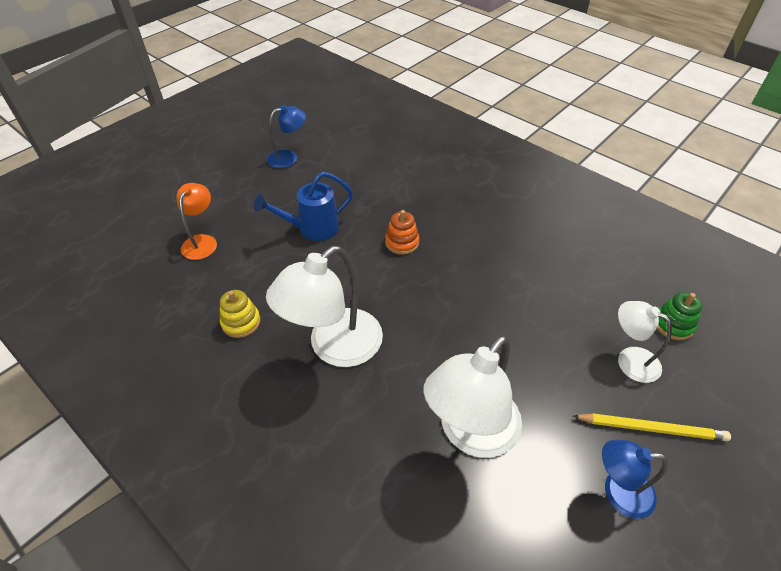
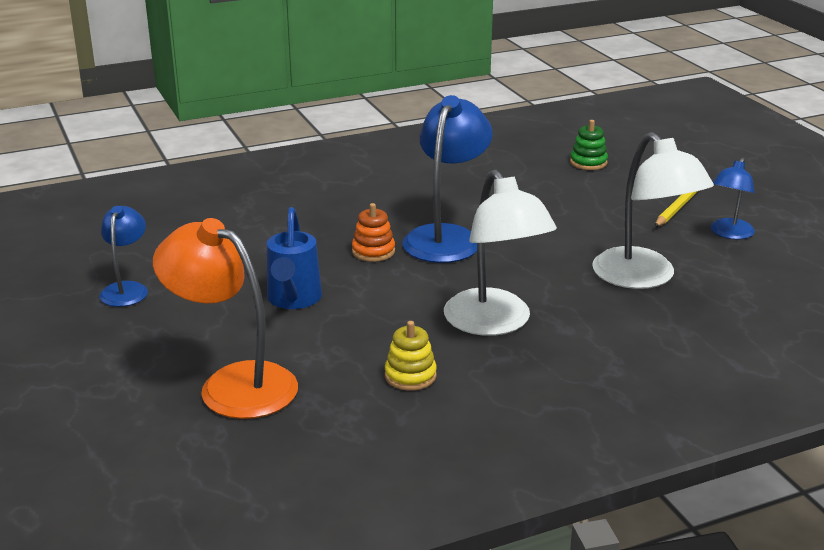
camera: 65 degrees left, 20 degrees down
(202, 241) = (233, 384): orange lamp -> orange lamp, size x1.76
(452, 274) = (446, 237): none -> blue lamp
(630, 359) = (611, 190): white lamp -> none

